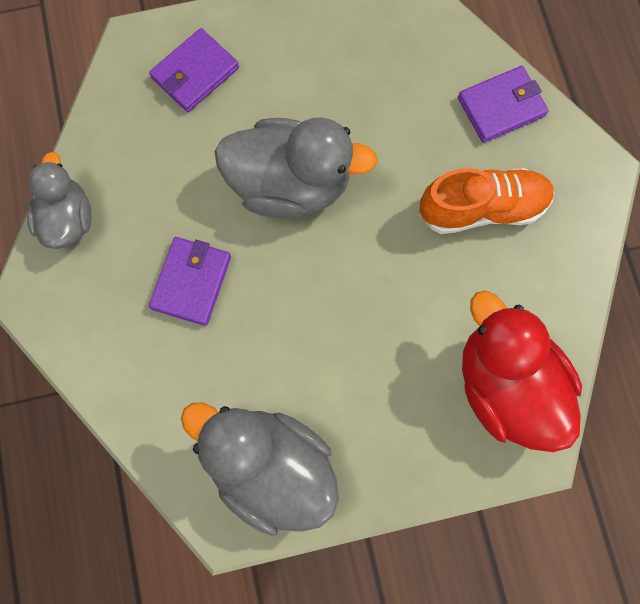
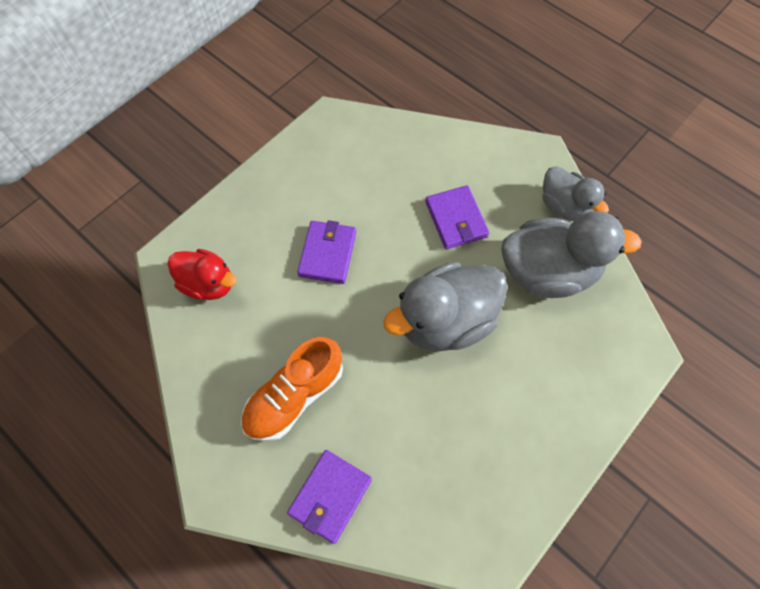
camera: 145 degrees right, 10 degrees down
(195, 73) = (581, 357): purple wallet -> purple wallet (327, 254)
(270, 467) = (327, 155): grey duck -> grey duck (547, 272)
(506, 385) = (208, 284): red duck -> red duck, size x0.61

